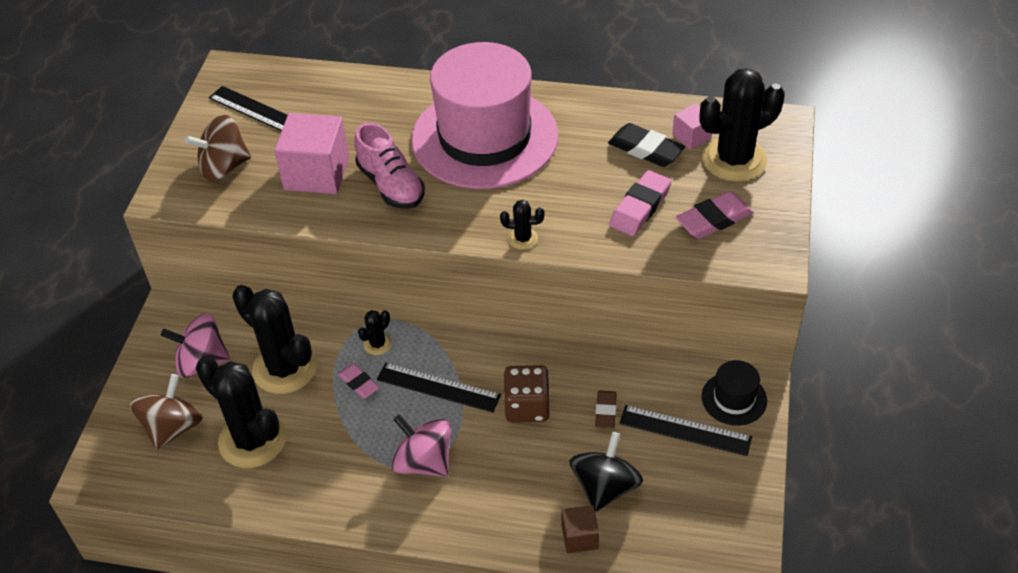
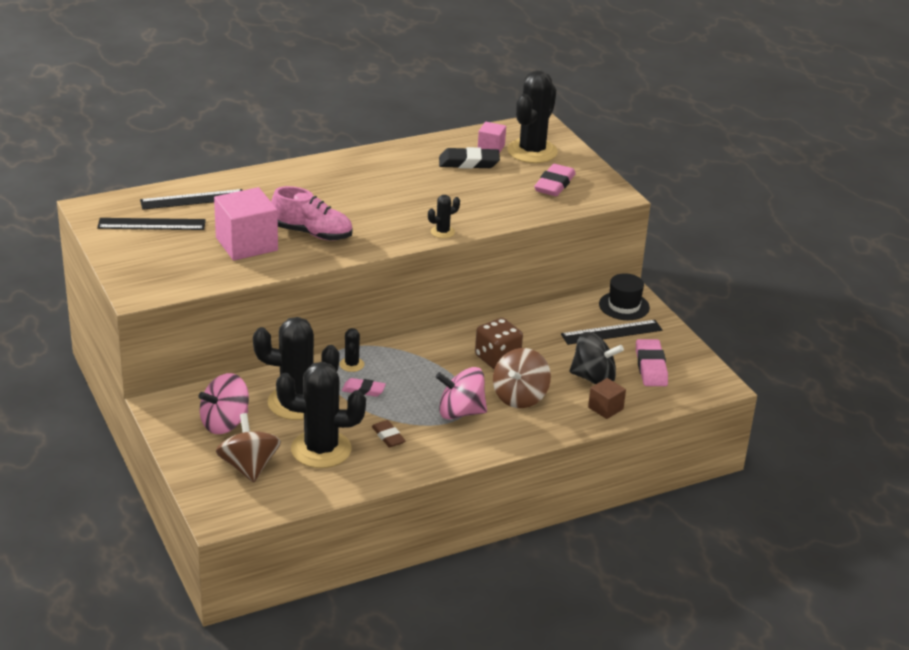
camera: 40 degrees left, 15 degrees down
(224, 167) = (166, 263): brown spinning top -> brown spinning top (520, 397)
(438, 387) = (424, 371): black ruler -> black ruler (192, 200)
(484, 137) = (349, 188): pink hat -> none
(605, 411) = (551, 341): brown eraser -> brown eraser (388, 436)
(605, 487) = (593, 378): black spinning top -> black spinning top turned 120 degrees clockwise
(640, 207) = (500, 193): pink eraser -> pink eraser (650, 367)

